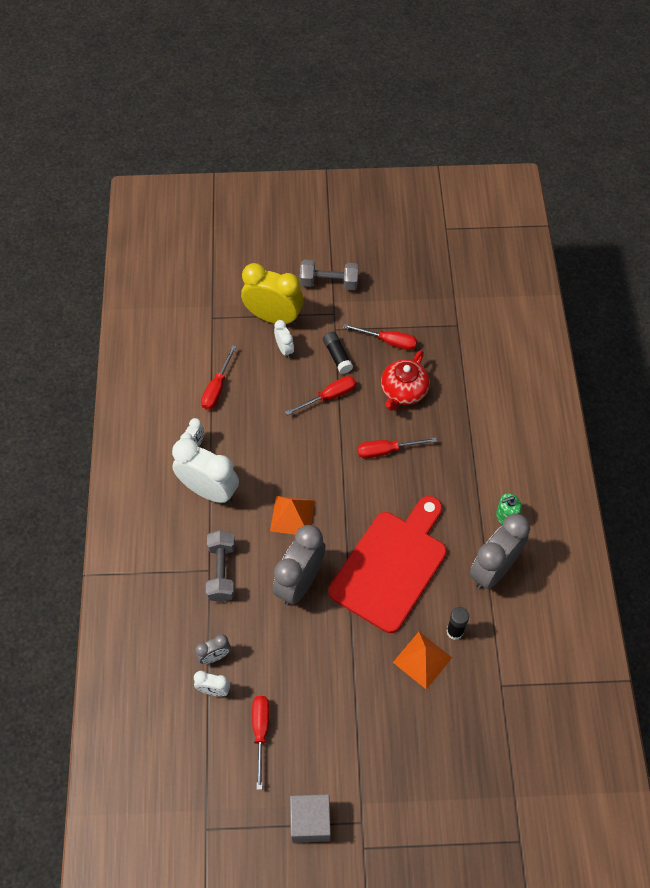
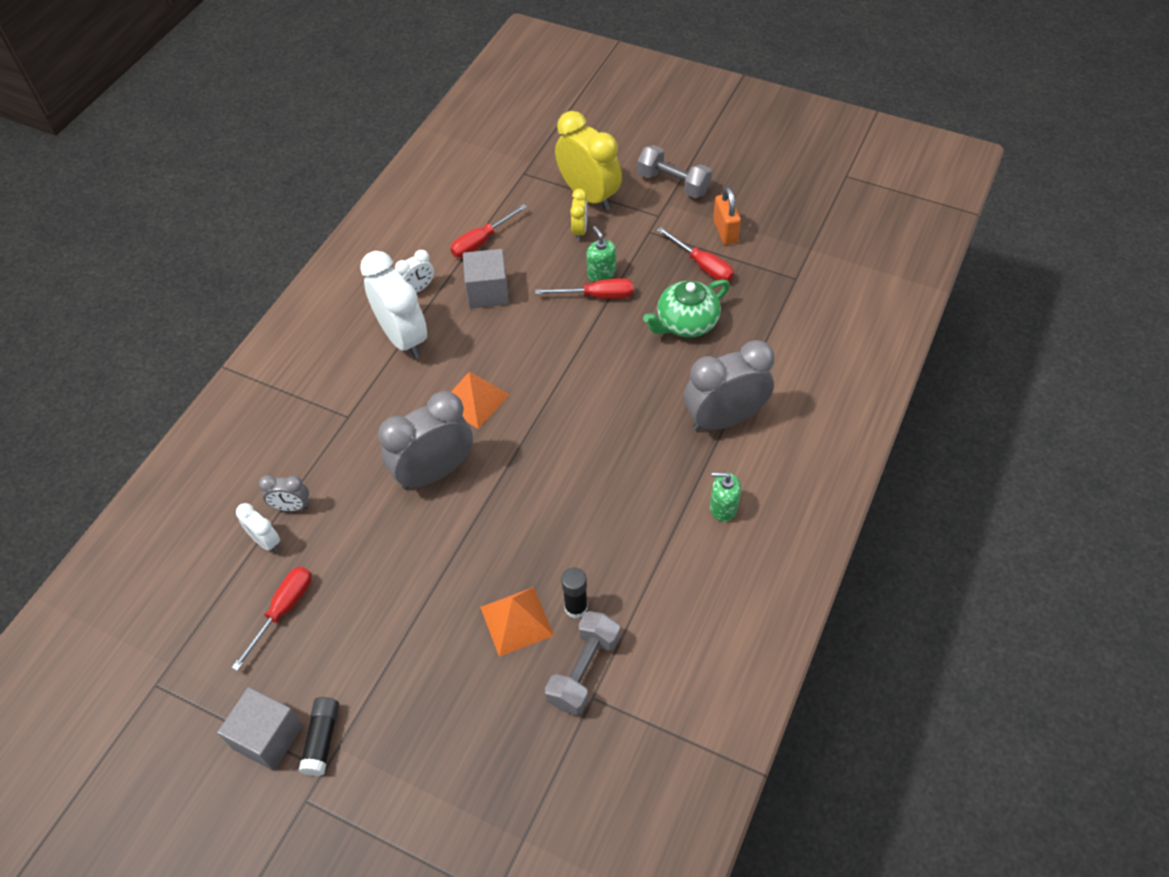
camera: 30 degrees right, 5 degrees down
(222, 571) = (359, 424): grey dumbbell -> grey dumbbell (584, 670)
(248, 427) = (488, 292): none -> grey cube
(284, 349) = (579, 231): white clock -> yellow clock
(321, 377) = (601, 273): none -> green soap dispenser
(337, 356) = (633, 259): black glue stick -> black glue stick (322, 739)
(386, 451) = (625, 376): red screwdriver -> none
(388, 307) = (725, 231): none -> orange padlock
(391, 565) = (549, 500): red cutting board -> none
(403, 391) = (686, 323): red teapot -> green teapot
(493, 569) = (669, 559): grey clock -> grey clock (724, 419)

